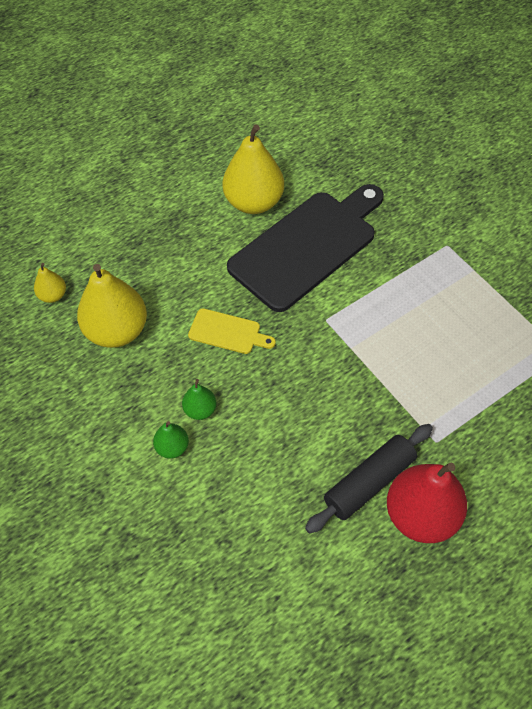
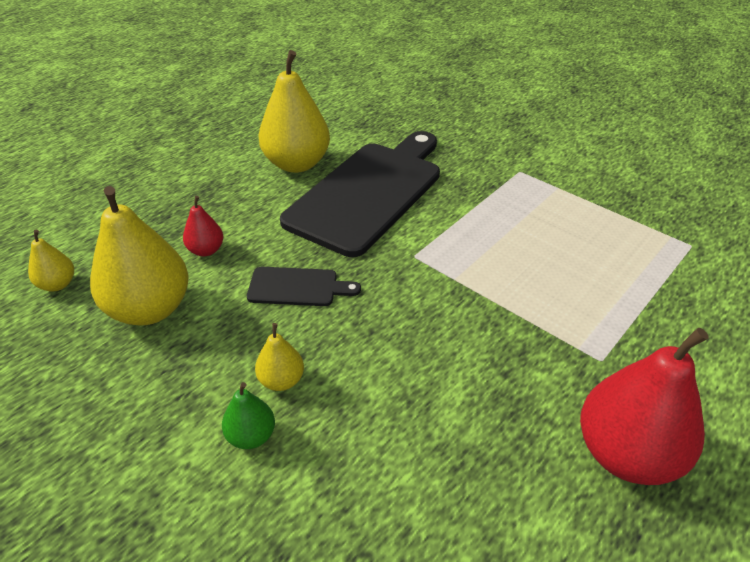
camera: 15 degrees left, 15 degrees down
(165, 283) = (206, 250): none -> red pear
(200, 410) = (281, 380): green pear -> yellow pear
(227, 332) = (297, 287): yellow cutting board -> black cutting board
(369, 483) = (539, 426): black rolling pin -> none

